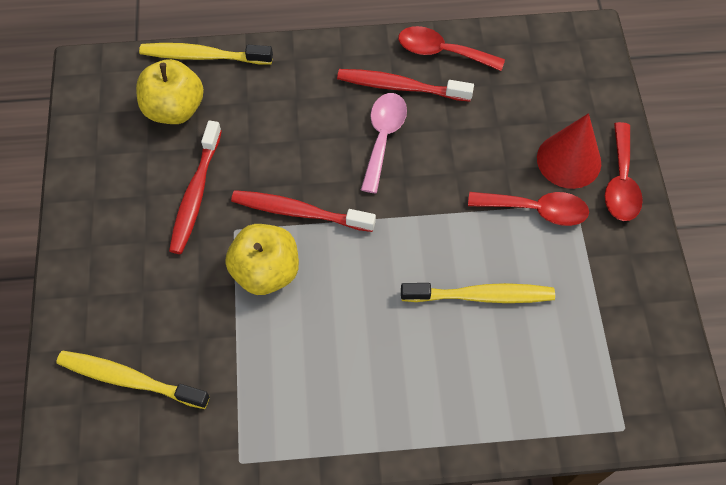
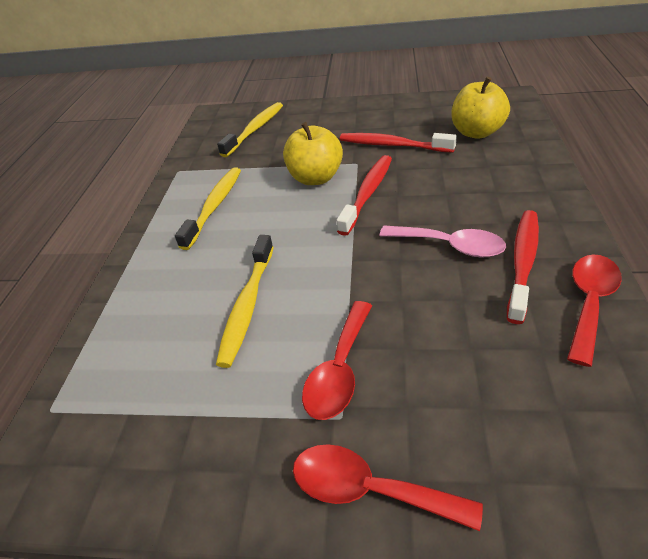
camera: 105 degrees right, 20 degrees down
(203, 56) = (537, 142): yellow toothbrush -> yellow toothbrush (214, 206)
(569, 160) = (413, 422): red cone -> none

